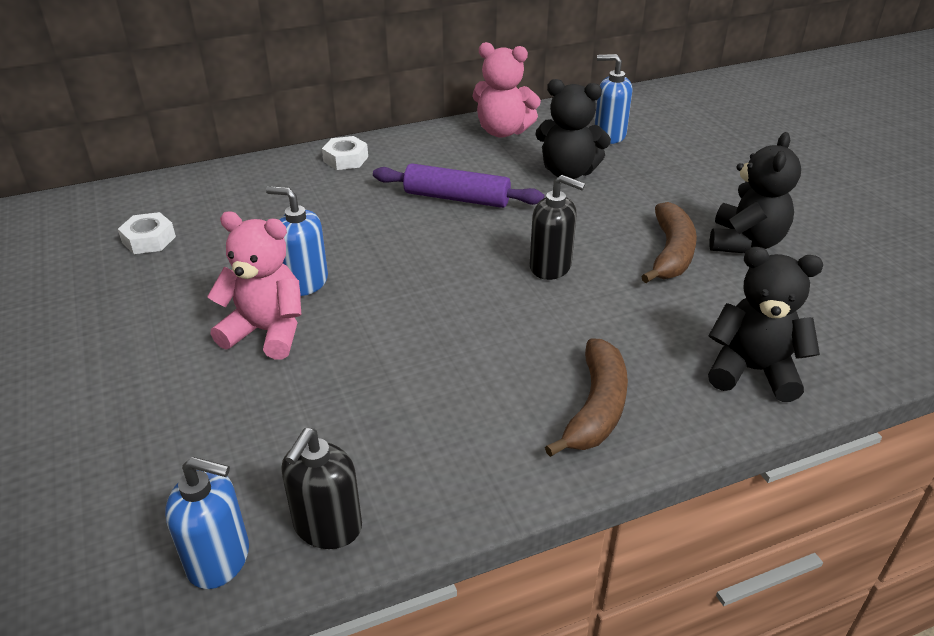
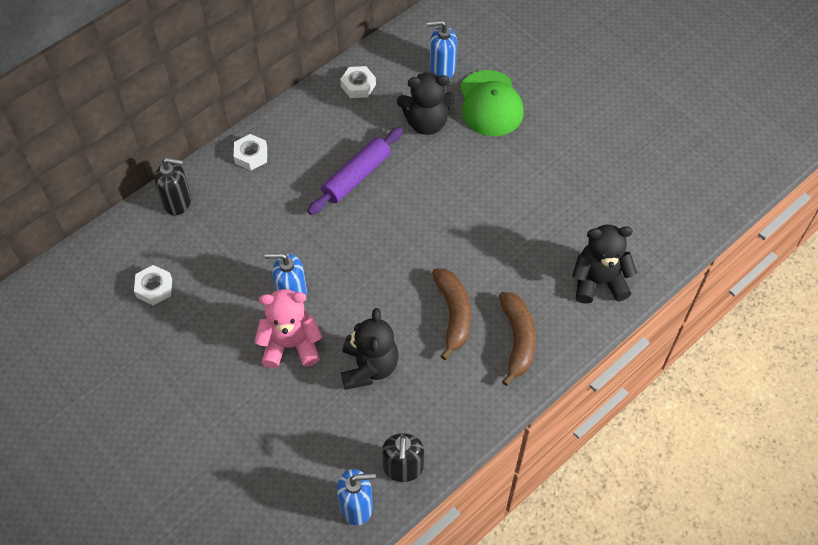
camera: 20 degrees left, 20 degrees up
(456, 198) = (356, 176): purple rolling pin -> purple rolling pin turned 45 degrees counterclockwise
(502, 131) = (358, 85): pink teddy bear -> white nut
(551, 267) = (449, 228): black soap dispenser -> black soap dispenser (177, 202)
(657, 172) = (490, 104): none -> green cap
(671, 253) = (524, 190): brown banana -> brown banana (453, 314)
(745, 242) = (569, 165): black teddy bear -> black teddy bear (369, 367)

